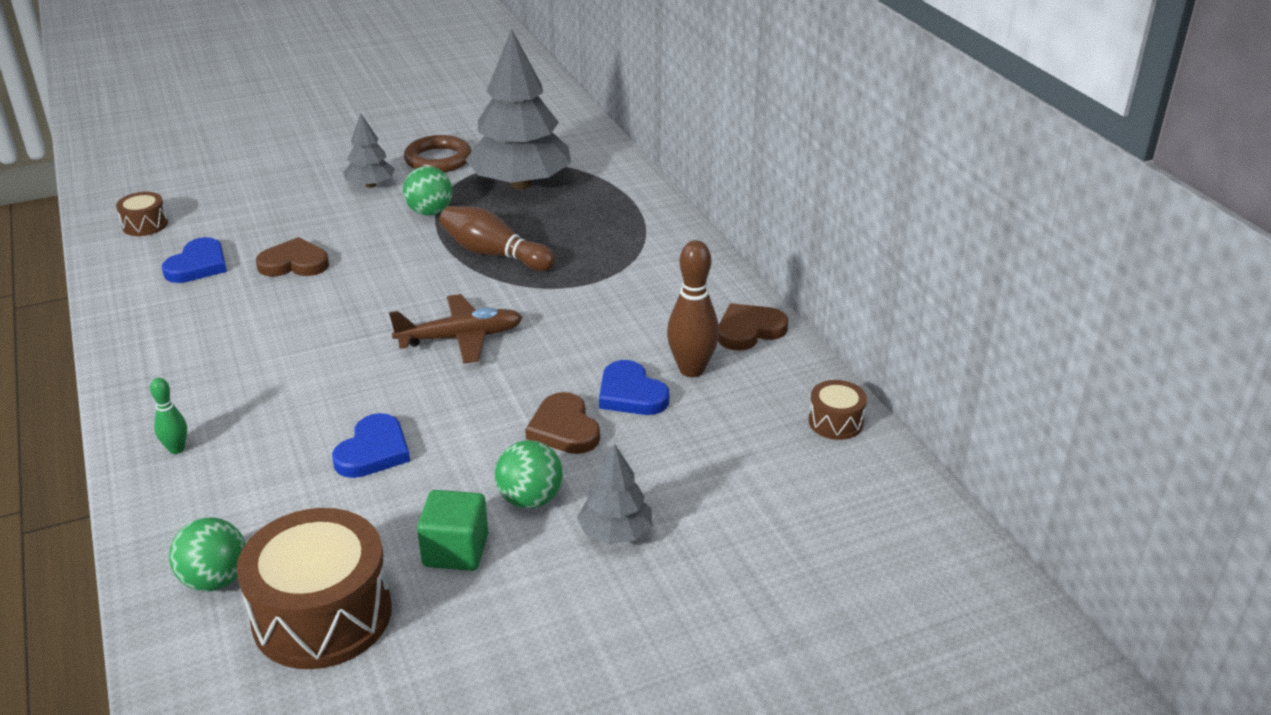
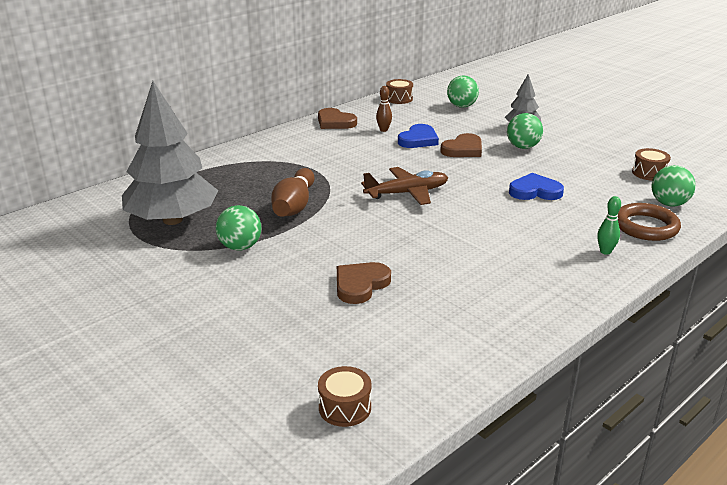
camera: 110 degrees left, 5 degrees down
(198, 265) = (397, 335): blue heart -> none
(294, 263) = (360, 285): brown heart -> brown heart turned 60 degrees clockwise
(322, 615) = (649, 173): brown drum -> brown drum, size x0.48
(370, 185) = (198, 291): grey tree -> none
(438, 159) = (132, 269): brown ring -> brown ring (645, 226)
(456, 551) = (575, 155): green cube -> none
(461, 338) = (407, 193): brown plane -> brown plane turned 105 degrees clockwise
(691, 369) = (383, 130): brown bowling pin -> brown bowling pin, size x0.54
(763, 490) = (461, 106): none -> green ball

